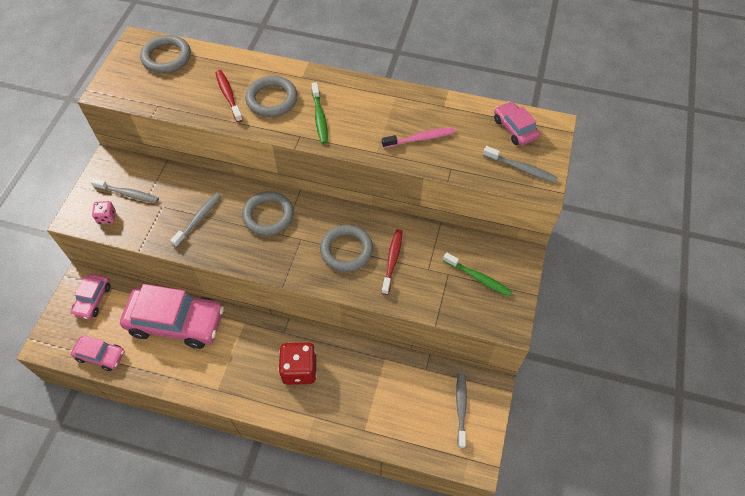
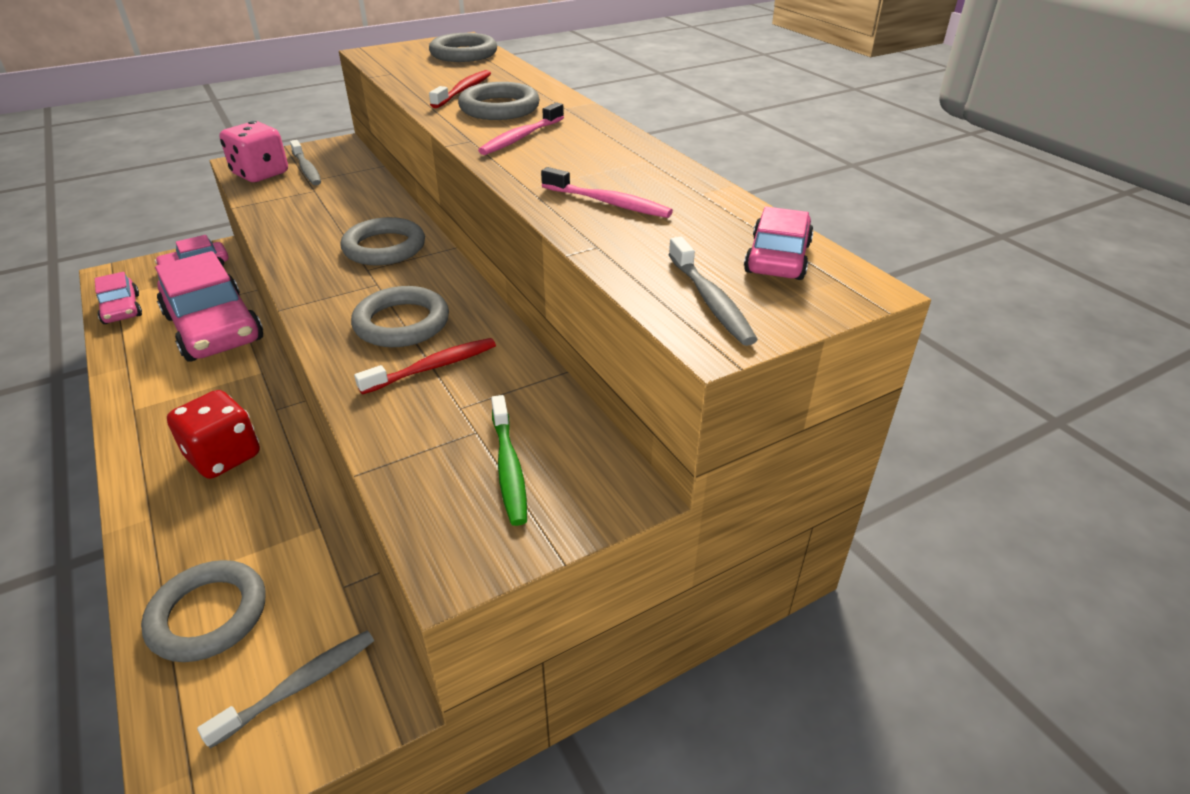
camera: 45 degrees right, 20 degrees down
(107, 217) = (261, 174): pink dice -> pink dice, size x1.88
(199, 219) = (322, 214): grey toothbrush -> none
(319, 117) = (521, 138): green toothbrush -> pink toothbrush
(397, 420) = (208, 615): none -> grey ring

